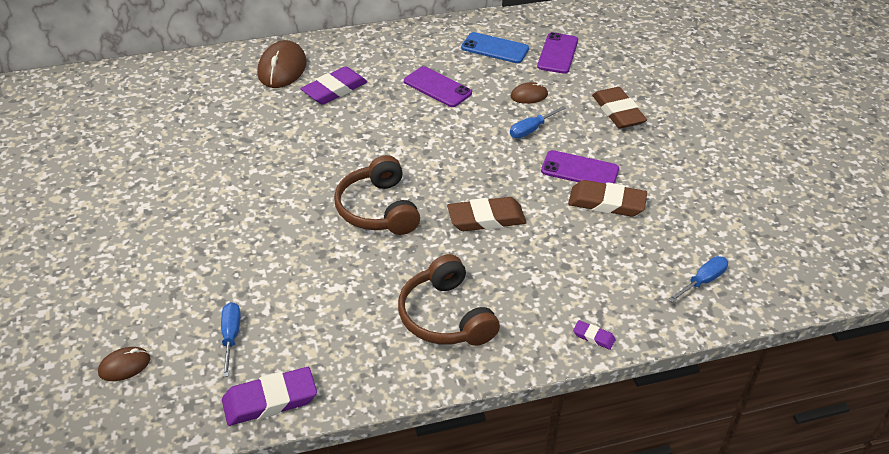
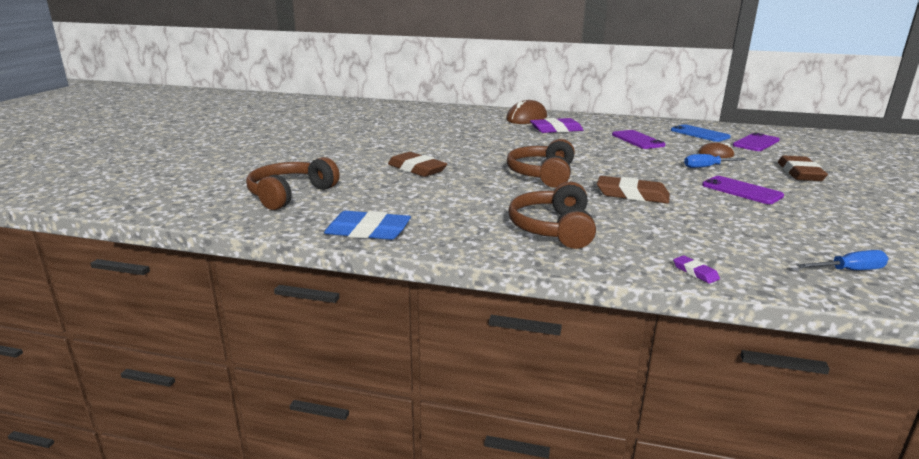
camera: 30 degrees right, 20 degrees down
(124, 366) = (290, 194): brown mouse -> brown headphones
(231, 337) = (374, 200): blue screwdriver -> none
(270, 400) = (368, 231): purple eraser -> blue eraser
(606, 202) = (759, 209): brown eraser -> brown eraser (417, 169)

